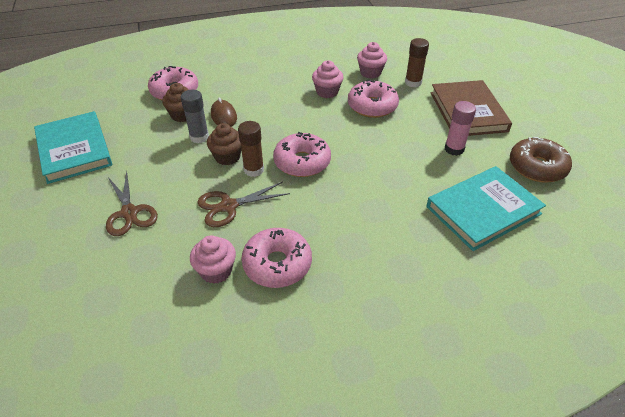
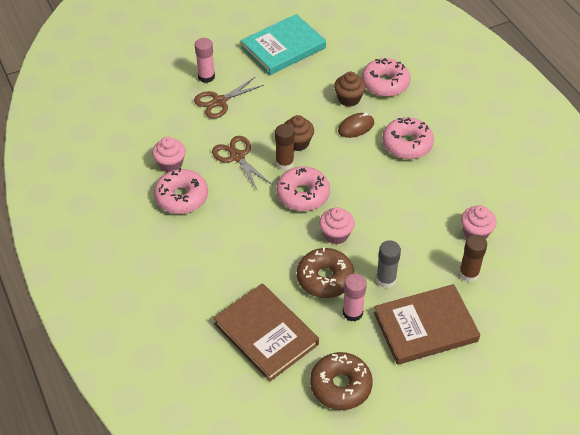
camera: 80 degrees right, 5 degrees up
(77, 221) = (206, 77): none -> pink glue stick
(199, 137) = (320, 118): grey glue stick -> grey glue stick (386, 280)
(327, 92) = (423, 198): pink cupcake -> pink cupcake (336, 234)
(372, 106) = (408, 239): pink donut -> pink donut (407, 144)
(413, 161) = (325, 278): none -> brown donut
(483, 210) = (266, 334): turquoise book -> brown book

